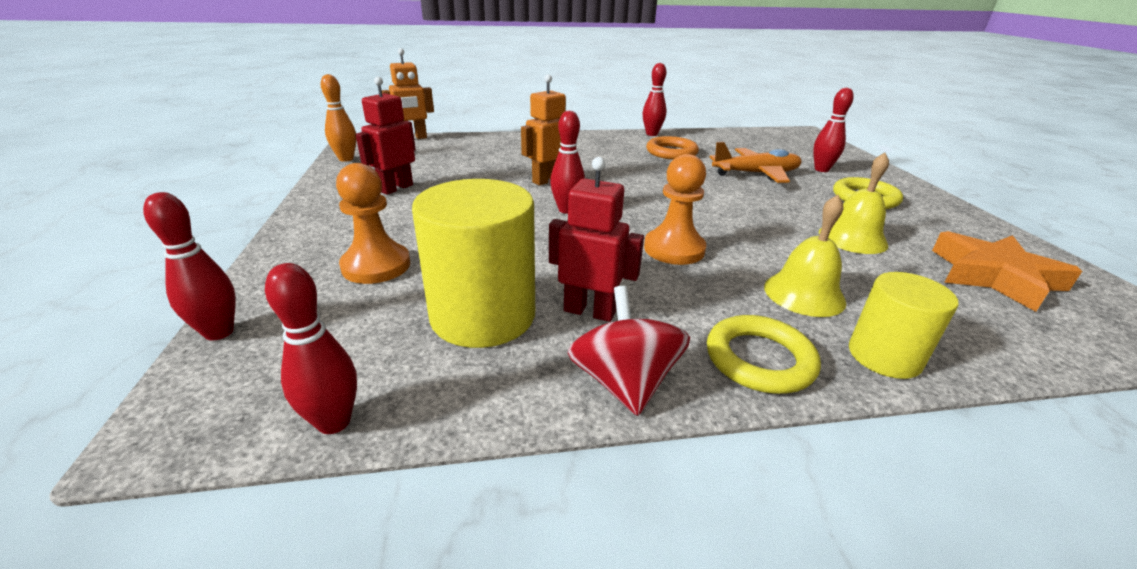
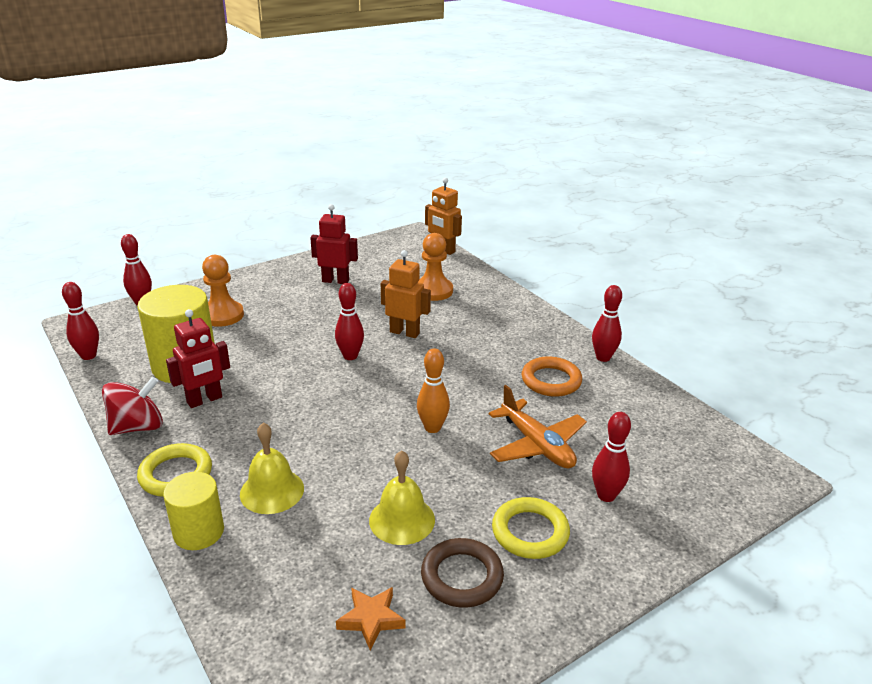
camera: 65 degrees right, 0 degrees up
(346, 159) = (372, 245): orange bowling pin -> orange bowling pin (432, 428)
(589, 311) = (204, 400): red robot -> red robot turned 60 degrees clockwise
(674, 249) = (312, 418): orange pawn -> orange pawn (433, 291)
(924, 230) = (462, 577): none -> brown ring
(994, 276) = (371, 619): orange star -> orange star, size x0.56

